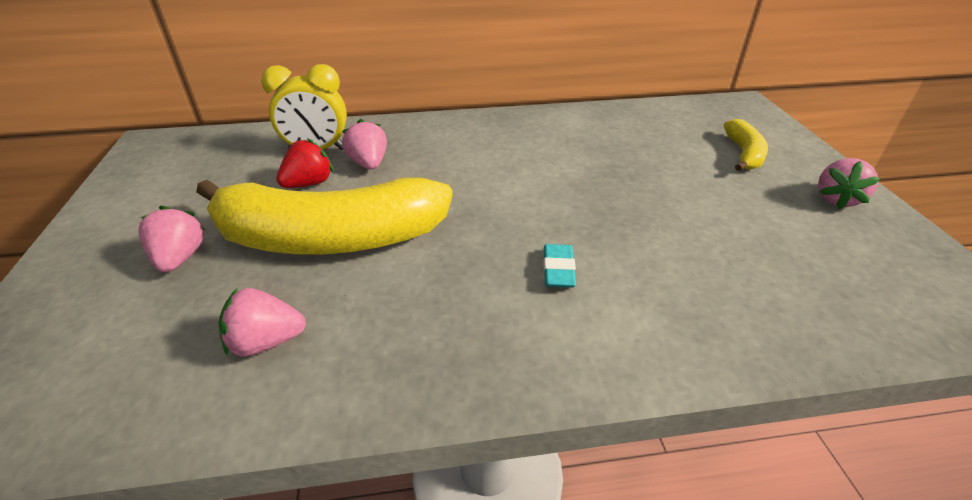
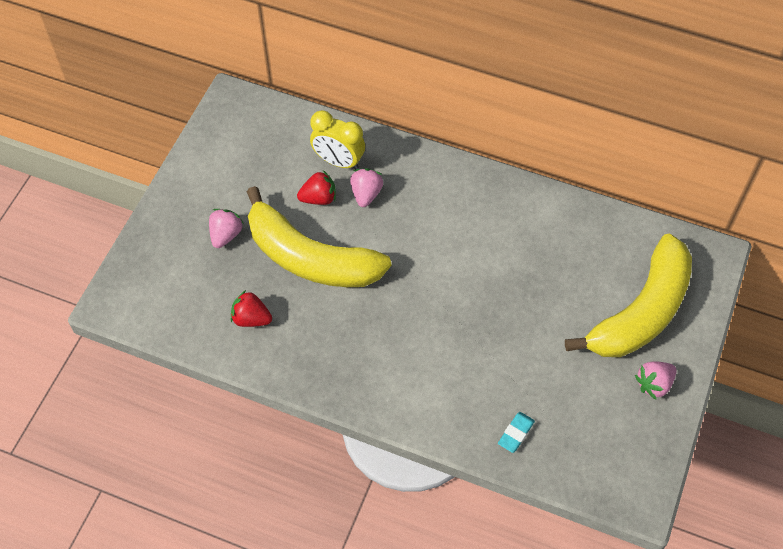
camera: 30 degrees right, 20 degrees up
(266, 342) = (251, 318): pink strawberry -> red strawberry
(558, 270) = (422, 347): turquoise eraser -> turquoise eraser (516, 433)
(744, 154) = (641, 312): yellow banana -> yellow banana, size x2.22

